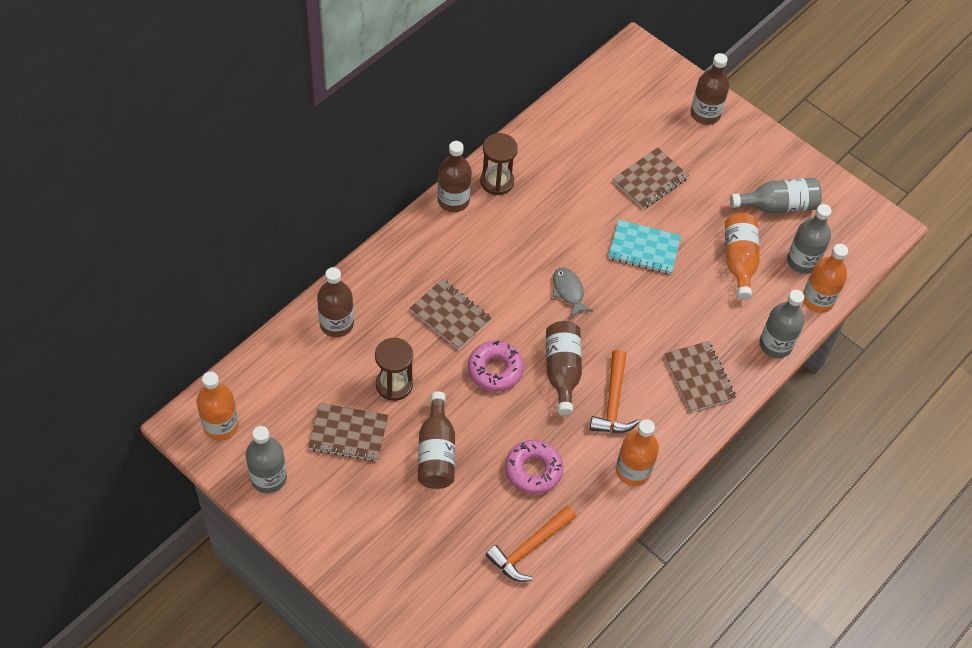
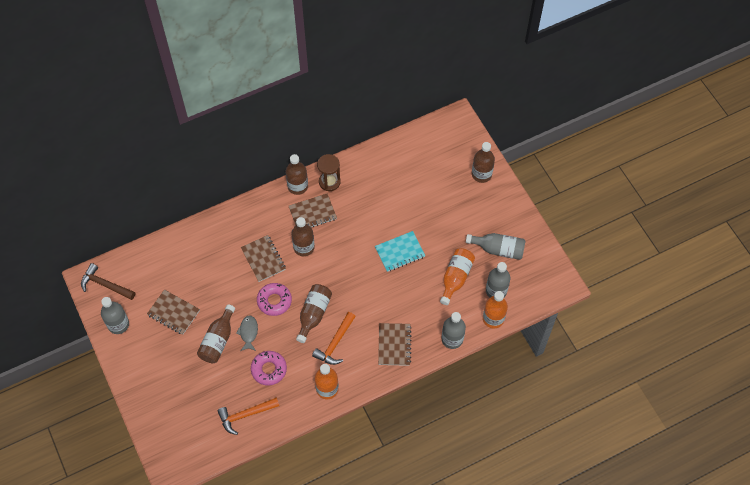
camera: 25 degrees right, 5 degrees up
(221, 425) = (105, 285): orange bottle -> brown hammer
(336, 324) = (195, 244): brown bottle -> brown bottle (304, 247)
(394, 384) = (212, 291): brown hourglass -> none
(568, 291) = (340, 265): grey fish -> grey fish (248, 332)
(644, 248) = (400, 252): turquoise notebook -> turquoise notebook turned 60 degrees counterclockwise
(650, 180) = (425, 208): brown notebook -> brown notebook (312, 213)

